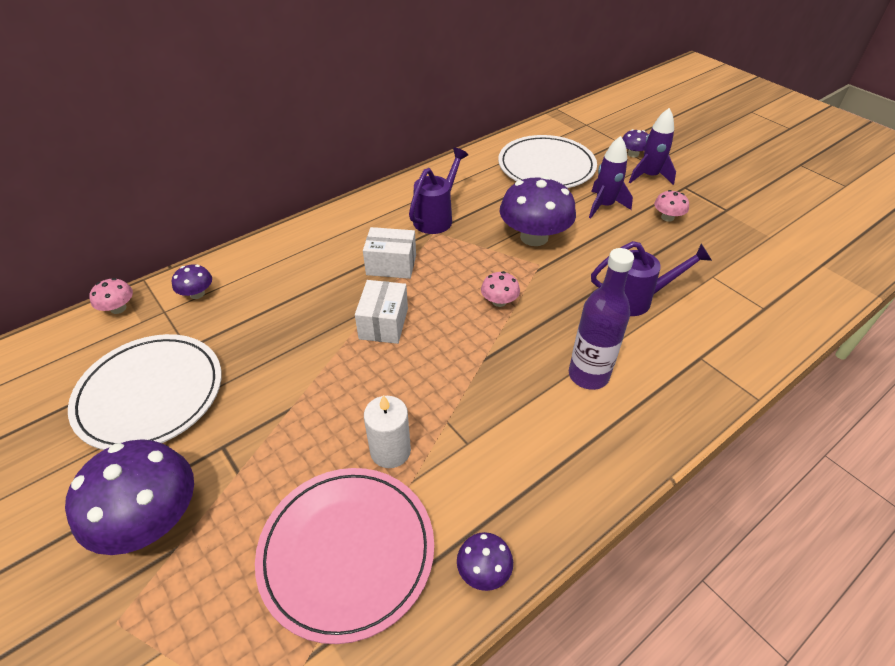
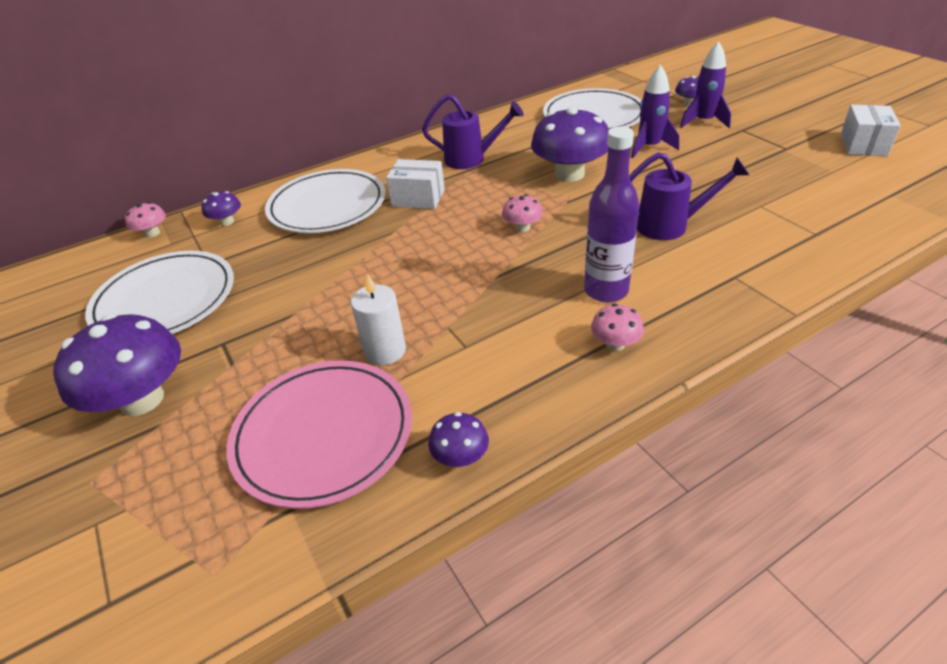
camera: 10 degrees right, 5 degrees down
(300, 274) = (327, 206): none -> white plate
(383, 323) = (400, 245): white box -> white box (863, 145)
(437, 217) = (472, 159): purple watering can -> purple watering can turned 60 degrees clockwise
(667, 217) = (718, 156): pink mushroom -> pink mushroom (615, 344)

